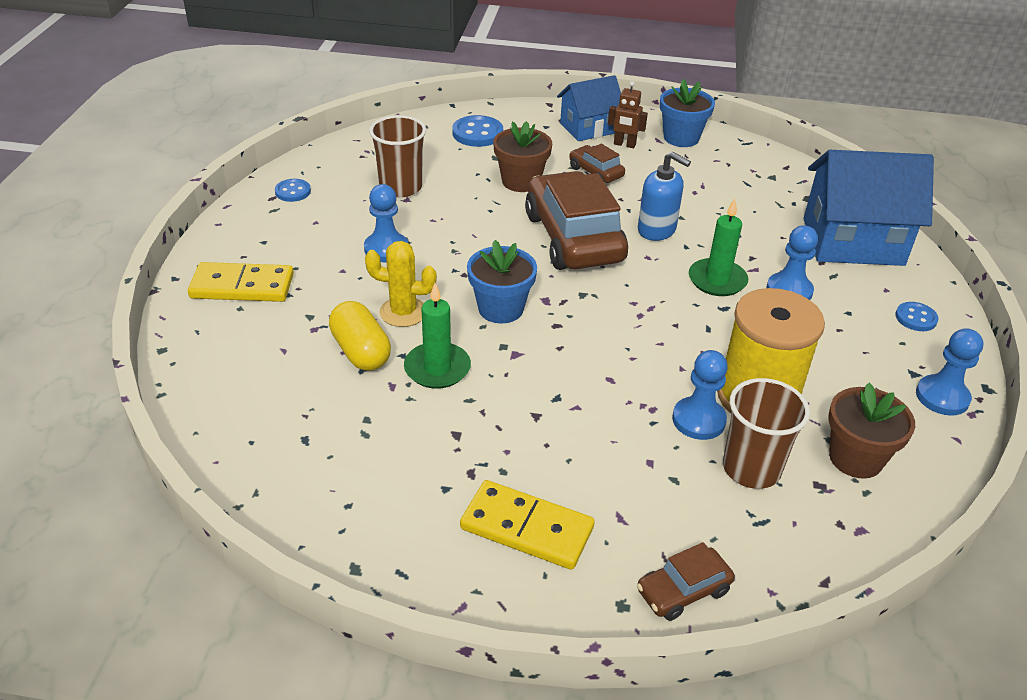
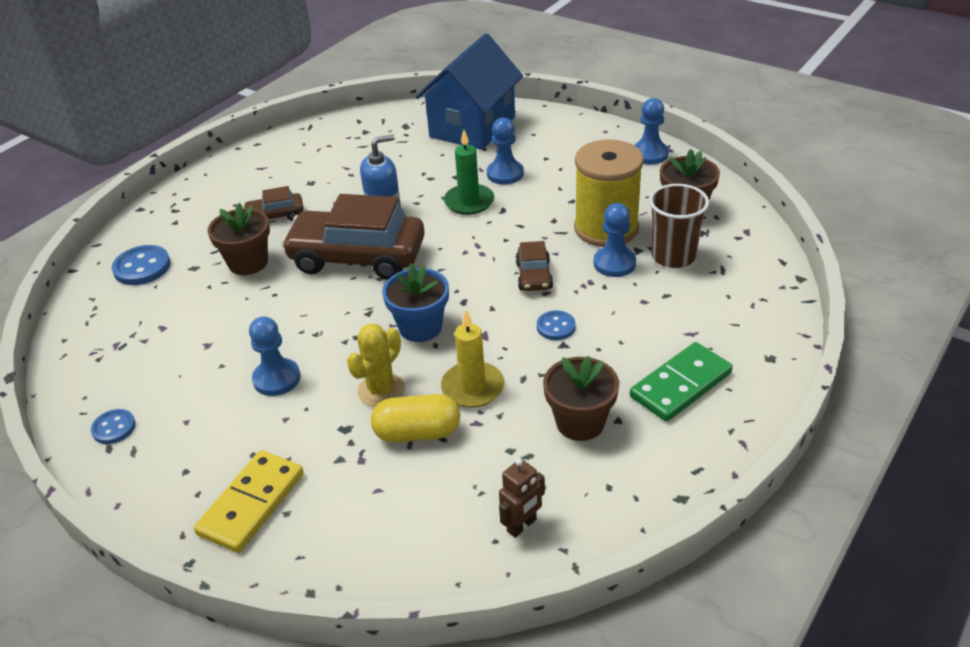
camera: 60 degrees left, 0 degrees up
(400, 187) = (183, 344): brown cup -> none
(427, 459) = (580, 422): none -> brown flower pot
(437, 368) = (472, 387): green candle -> yellow candle
(527, 528) = (680, 385): yellow domino -> green domino
(588, 128) = (204, 199): blue house -> none
(624, 145) = (250, 187): brown robot -> brown robot (522, 525)
(681, 138) = (270, 155): blue flower pot -> none
(683, 591) = (768, 325): brown car -> brown car (534, 276)
(916, 318) = (570, 134): blue button -> blue button (556, 327)

